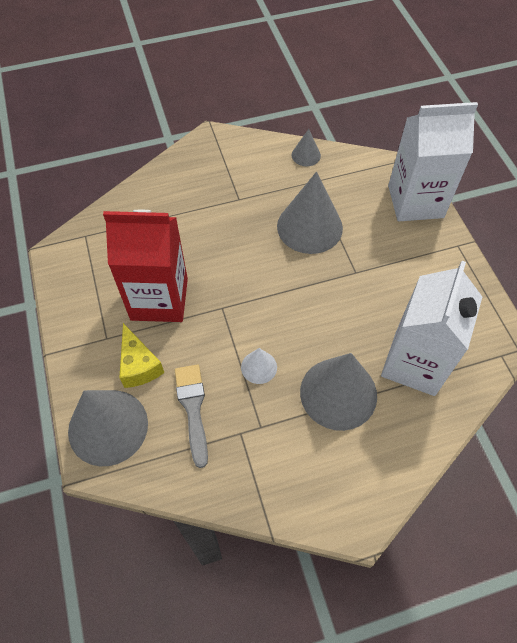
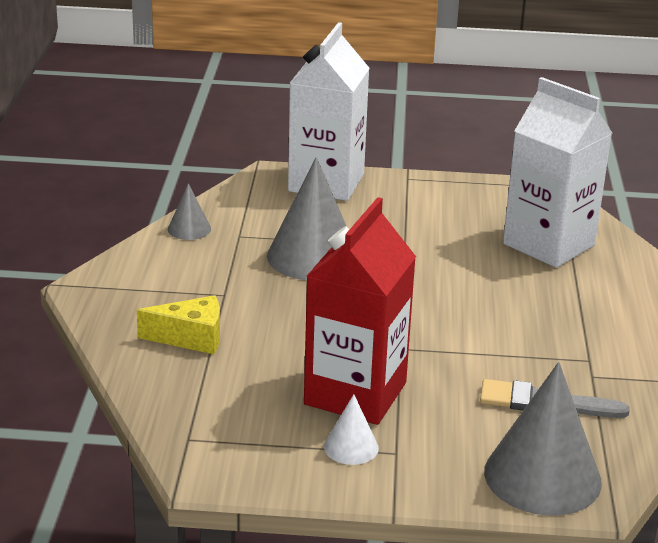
camera: 70 degrees left, 30 degrees down
(139, 365) = (457, 432): yellow cheese -> yellow cheese (191, 338)
(259, 367) = (505, 341): white cone -> white cone (351, 447)
(338, 393) = (566, 299): grey cone -> none

